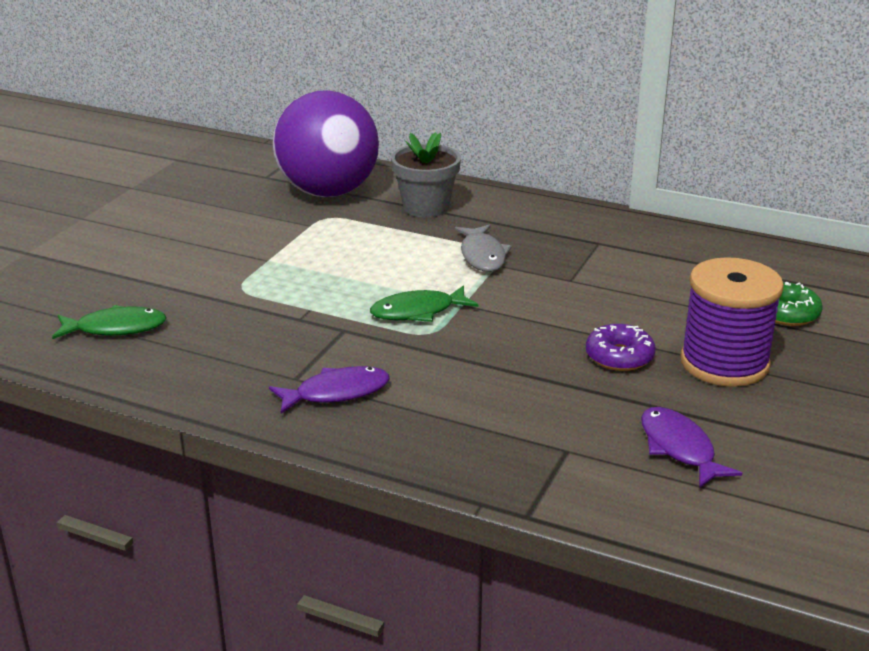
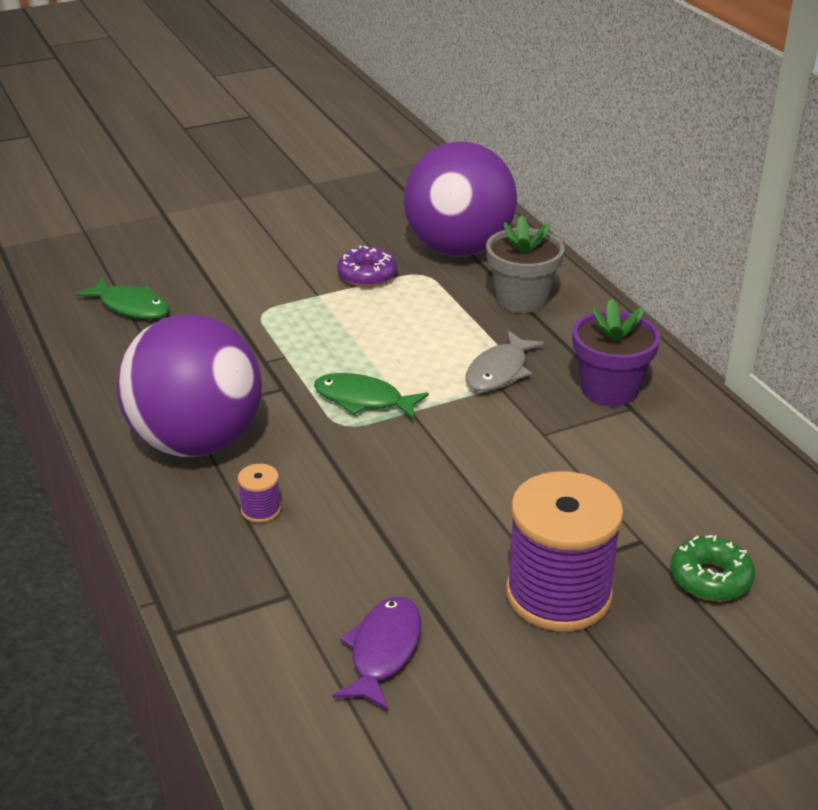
camera: 40 degrees right, 5 degrees up
(336, 393) = (196, 442): purple fish -> purple ball
(460, 411) = (261, 510): none -> purple spool
(569, 238) = (609, 389): none -> purple flower pot
(619, 357) = (469, 533): purple donut -> purple donut (367, 275)

